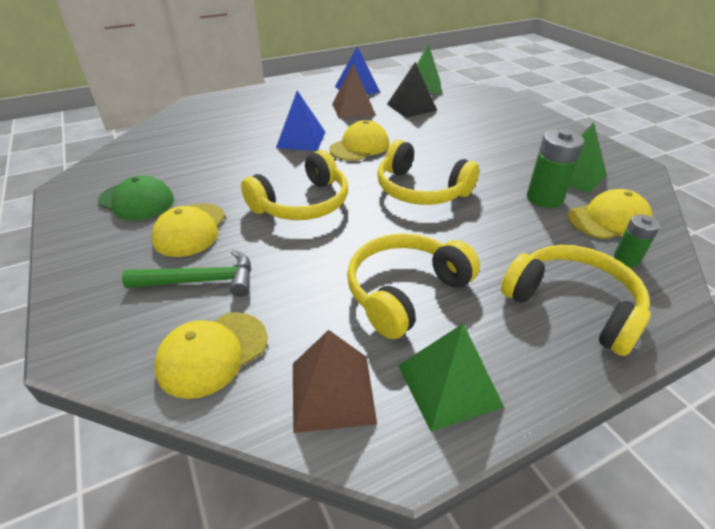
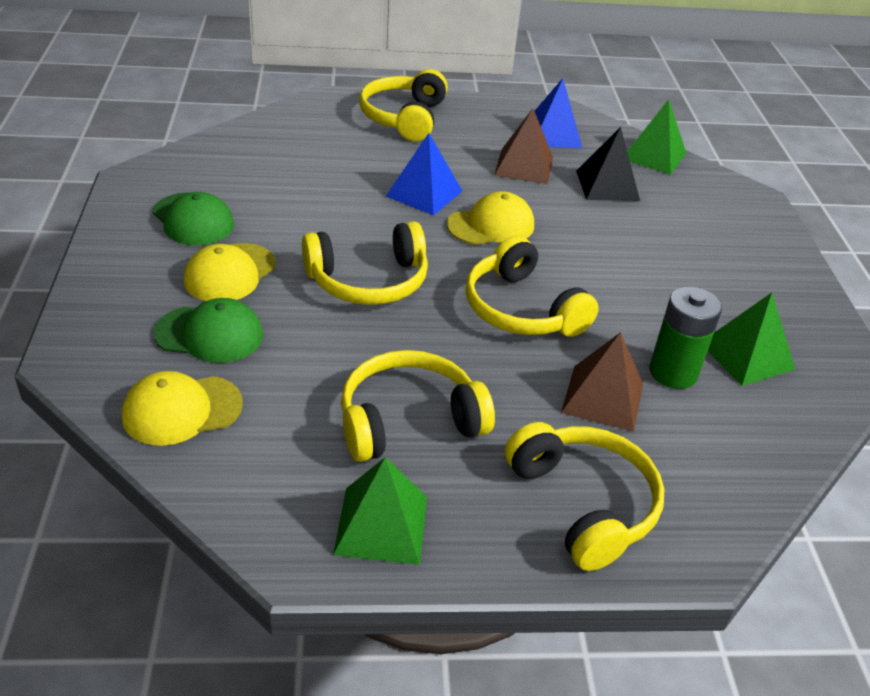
camera: 20 degrees right, 0 degrees up
(200, 281) = (209, 334): green hammer -> green cap
(256, 101) = (404, 118): none -> yellow headphones
(332, 392) = (268, 486): brown pyramid -> brown pyramid (603, 397)
(608, 220) = (732, 428): yellow cap -> none
(626, 259) = (704, 480): green battery -> none

